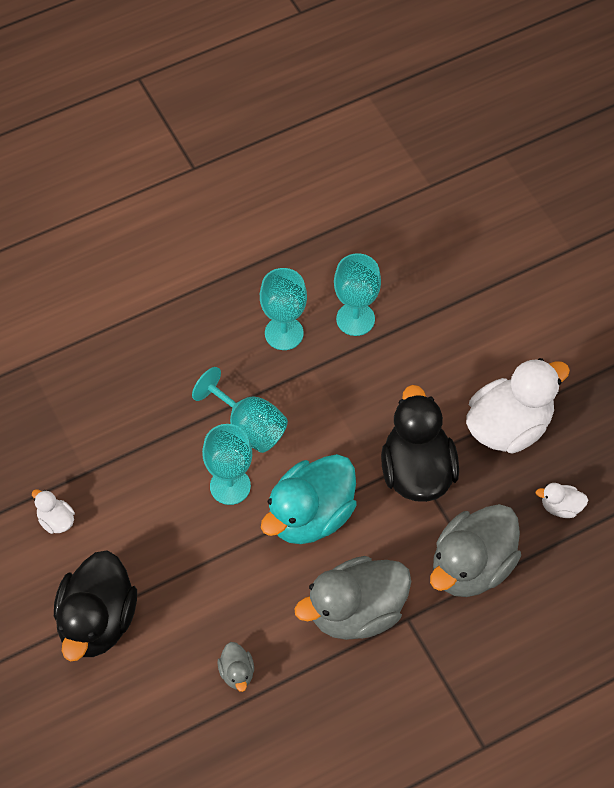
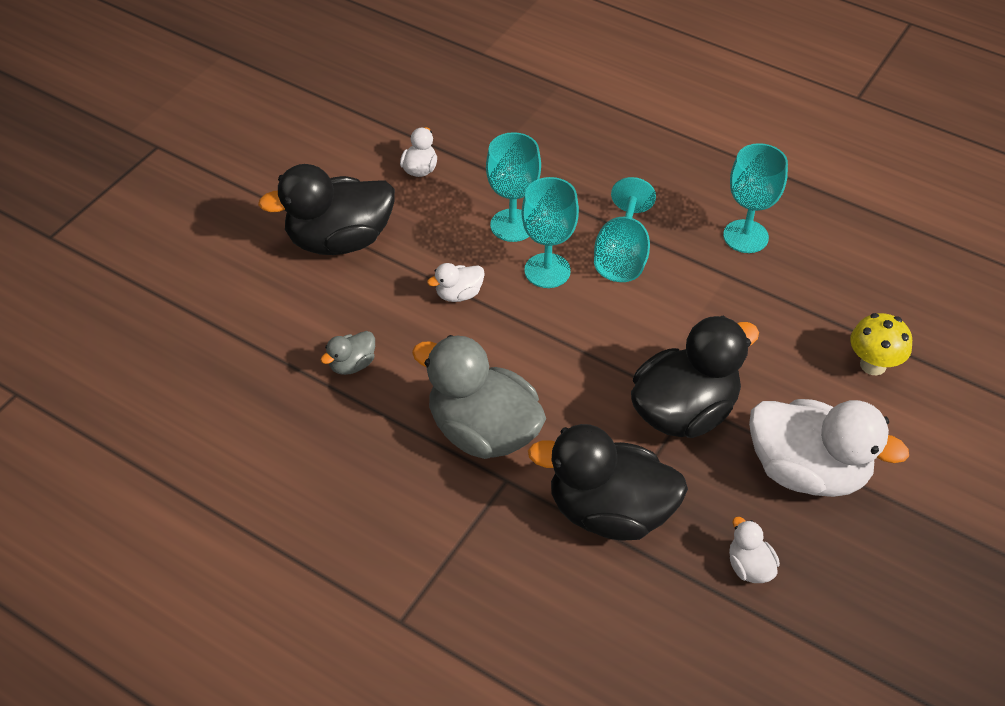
camera: 60 degrees right, 10 degrees down
(214, 561) = (458, 294): none -> white duck
(310, 516) = (563, 346): turquoise duck -> none
(355, 319) = (813, 283): turquoise goblet -> turquoise goblet (512, 225)
(448, 330) = (873, 365): none -> yellow mushroom
(471, 567) = (609, 512): grey duck -> black duck

